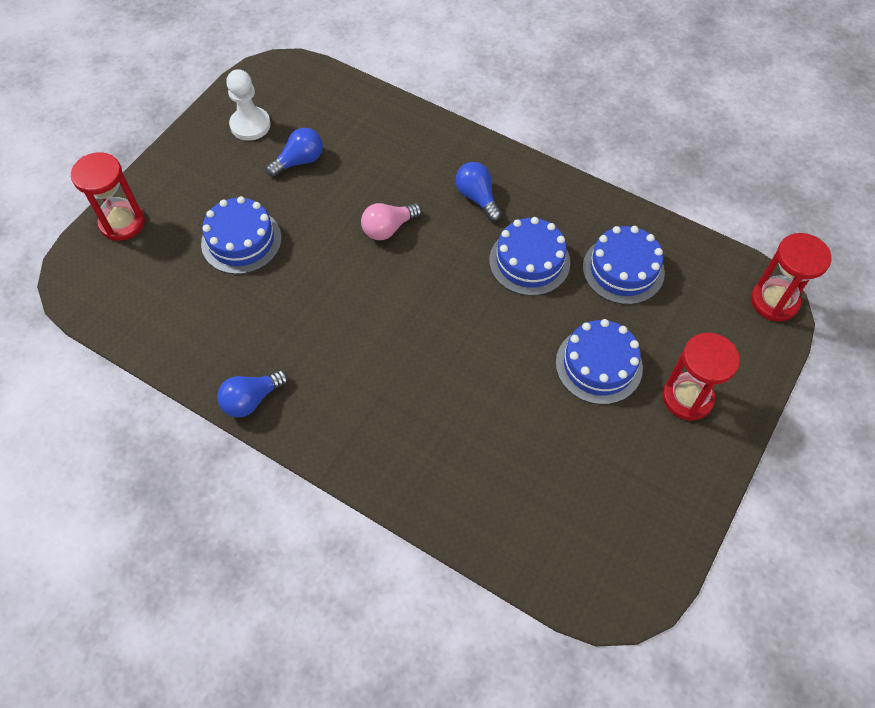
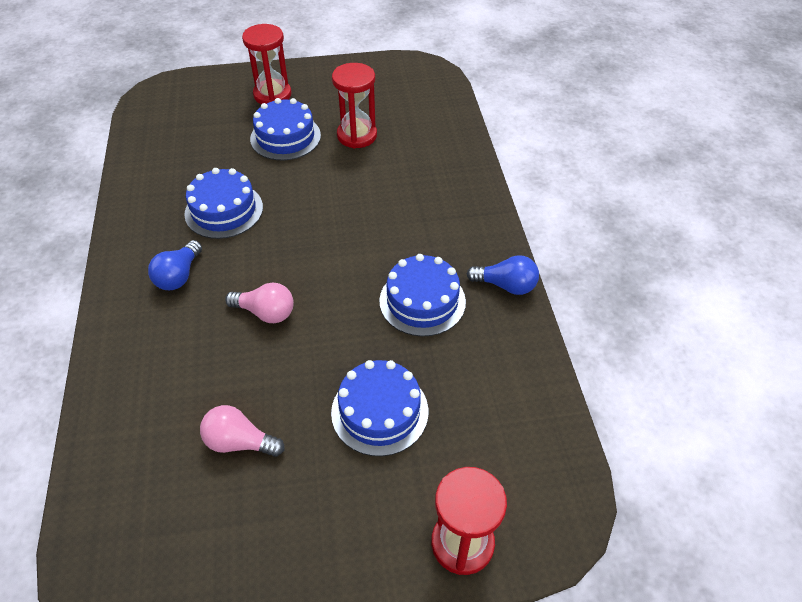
camera: 130 degrees left, 10 degrees down
(250, 125) = (221, 537): white pawn -> none
(299, 161) = (239, 442): blue light bulb -> pink light bulb
(623, 269) = (188, 162): blue cake -> blue cake (422, 301)
(774, 301) = (157, 90): red hourglass -> red hourglass (357, 135)

